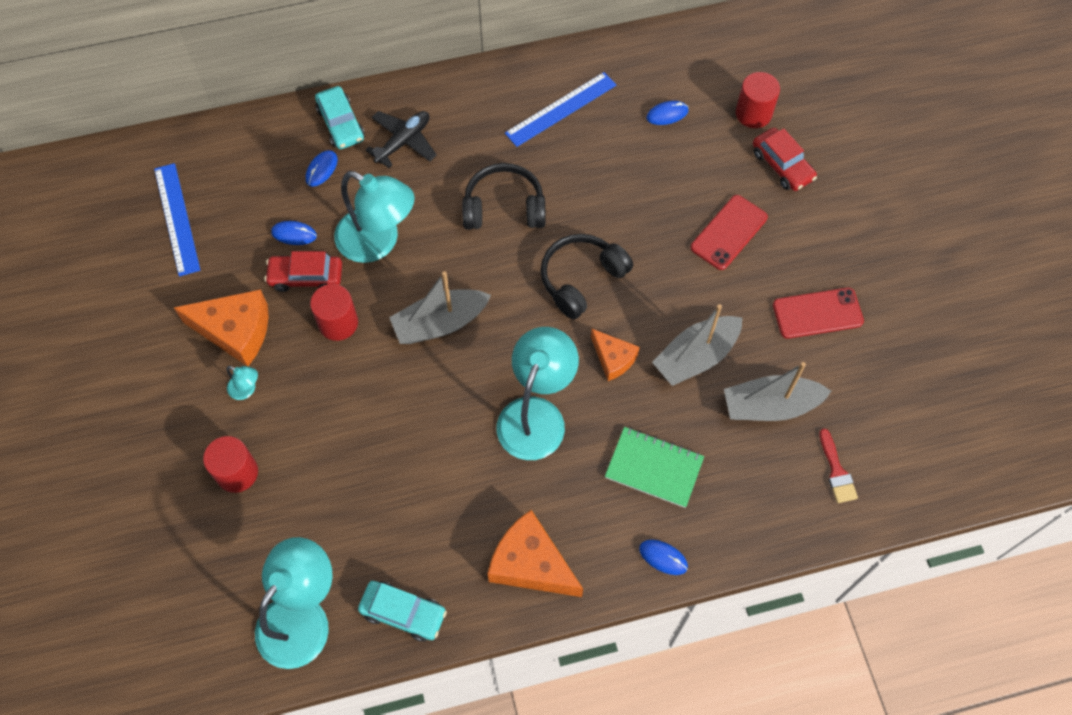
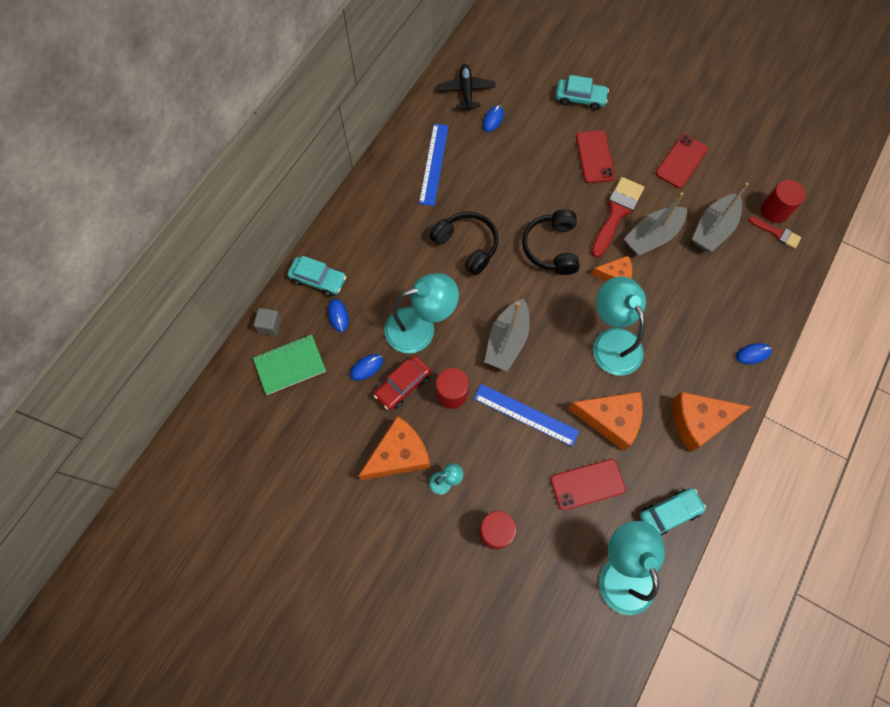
camera: 45 degrees left, 5 degrees up
(176, 219) = (284, 424): blue ruler -> blue ruler (525, 415)
(258, 128) = (270, 325): none -> grey cube
(361, 514) = (587, 484): none -> red phone
(403, 142) = (367, 258): black plane -> black plane (466, 91)
(450, 480) = (610, 420): none -> orange cheese
(504, 208) = (467, 245): black headphones -> black headphones turned 90 degrees clockwise
(654, 468) = (698, 313): green notebook -> green notebook (290, 365)
(686, 304) = (616, 213): none -> red brush
(696, 357) = (652, 236): grey boat -> grey boat turned 45 degrees clockwise
(753, 113) = (535, 82): red cylinder -> red cylinder (774, 210)
(782, 165) = (580, 98): red car -> turquoise car

